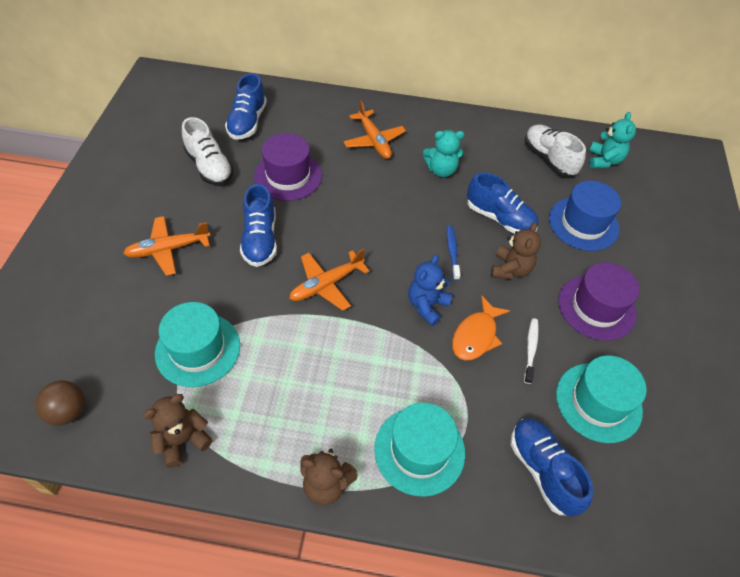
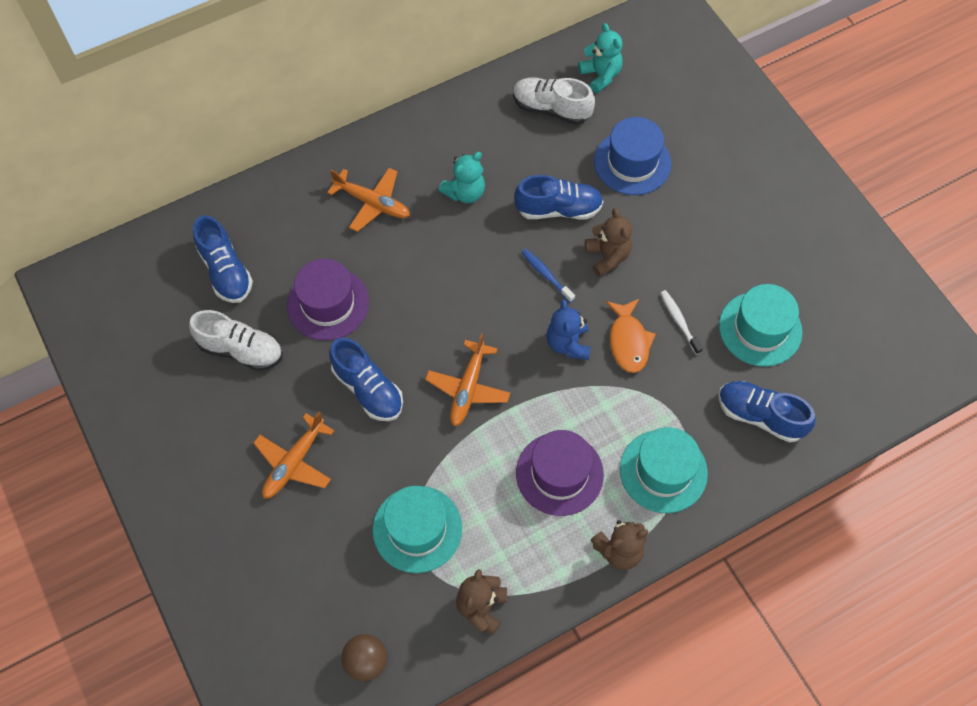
camera: 35 degrees left, 10 degrees up
(596, 307) = (701, 242): purple hat -> purple hat (559, 473)

